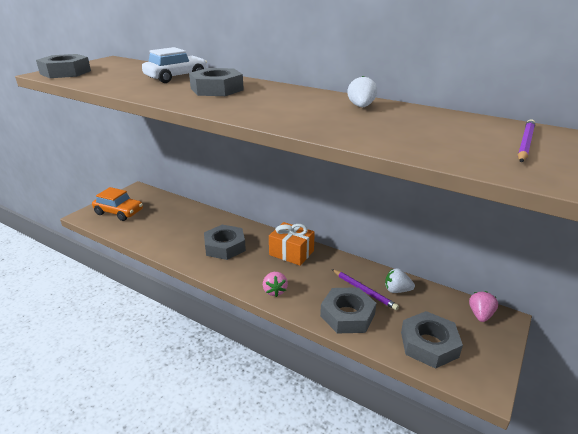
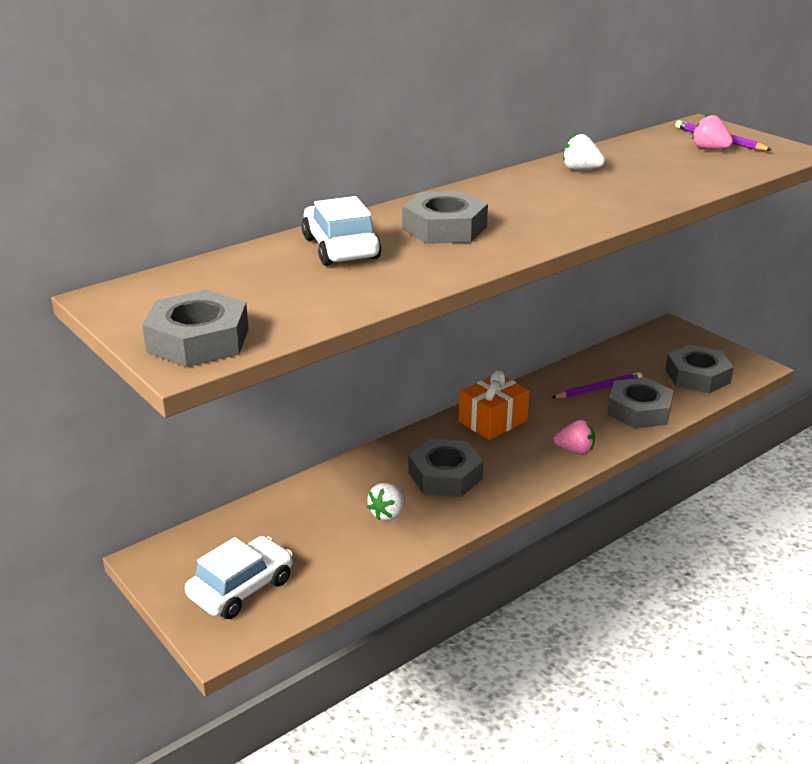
camera: 70 degrees left, 0 degrees up
(119, 212) = (241, 588): orange car -> white car
(397, 290) = (605, 368): white strawberry -> white strawberry (388, 514)
(480, 315) = (662, 336): pink strawberry -> pink strawberry (709, 149)

